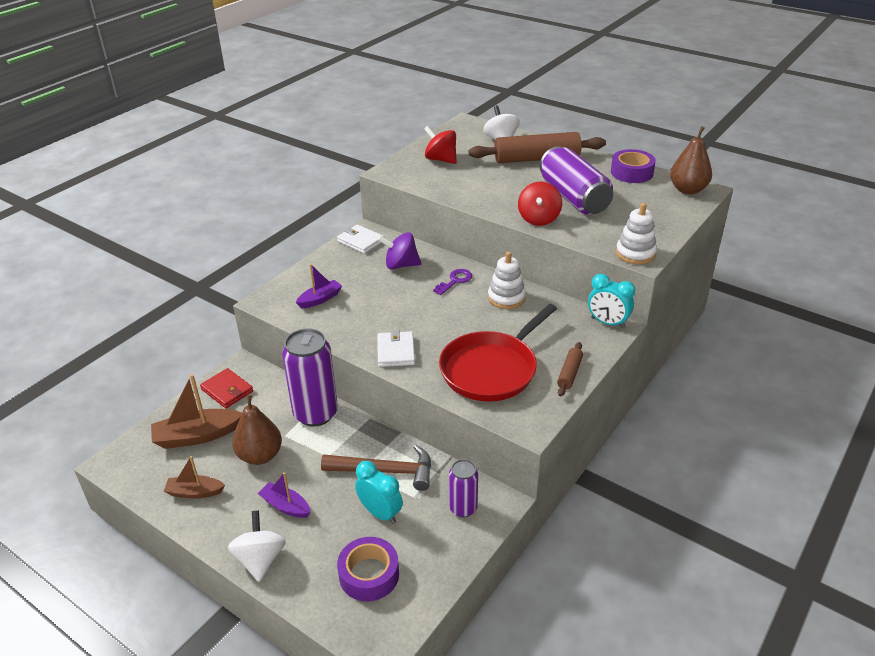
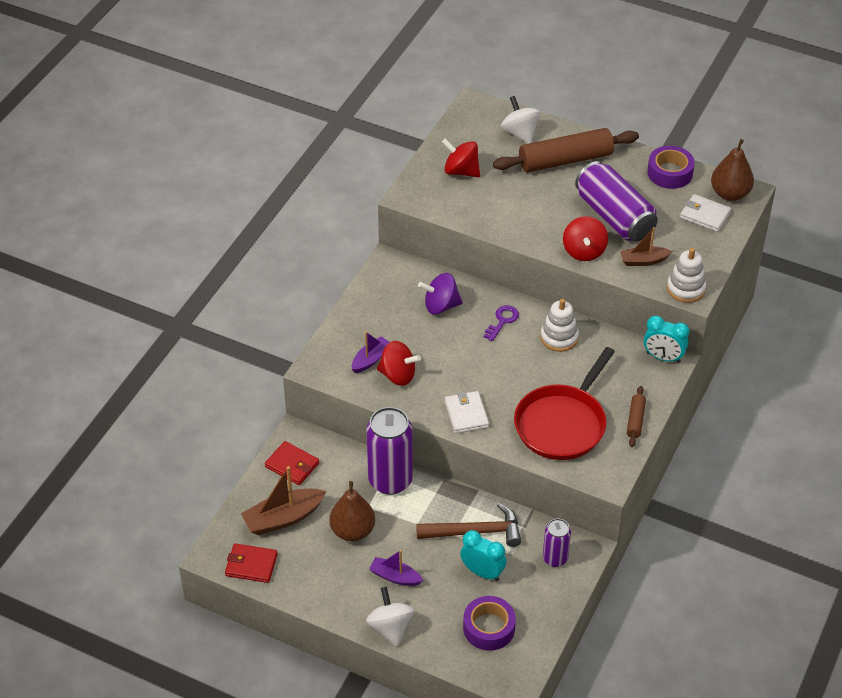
camera: 10 degrees left, 10 degrees up
(144, 476) = (251, 565): none -> red wallet
(195, 492) = (306, 574): brown boat -> brown boat (643, 261)
(340, 314) = (398, 375): none -> red spinning top
(360, 241) = (388, 277): white wallet -> white wallet (705, 215)

